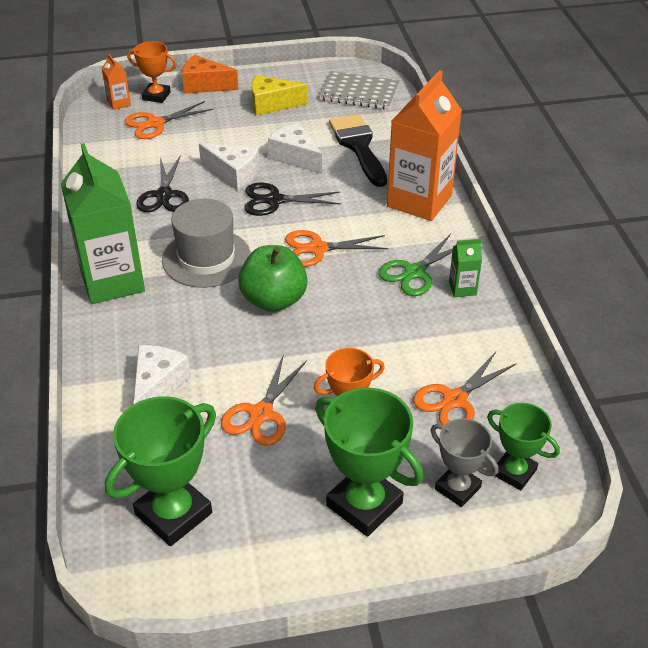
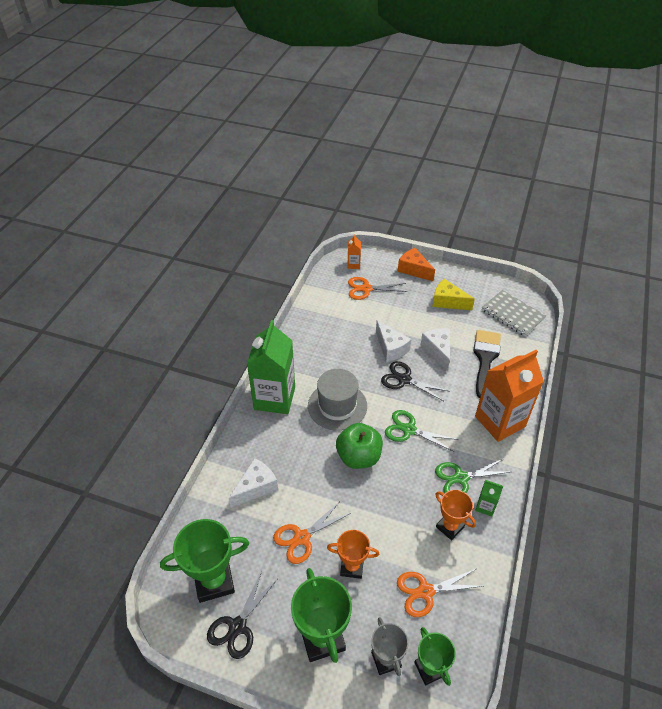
camera: 30 degrees right, 5 degrees up
(156, 96) = (379, 267): orange trophy -> orange trophy (449, 527)
(164, 195) = (340, 347): black scissors -> black scissors (237, 626)
(317, 249) = (409, 430): orange scissors -> green scissors

